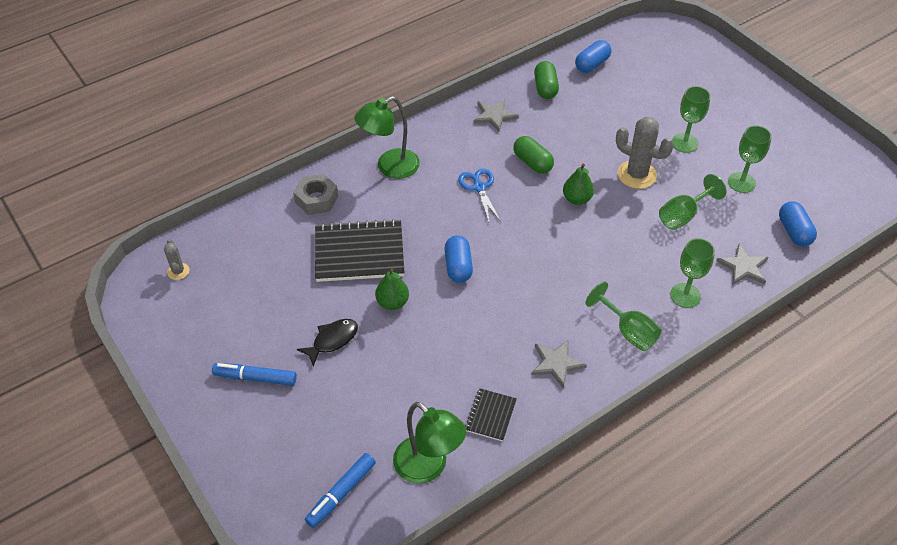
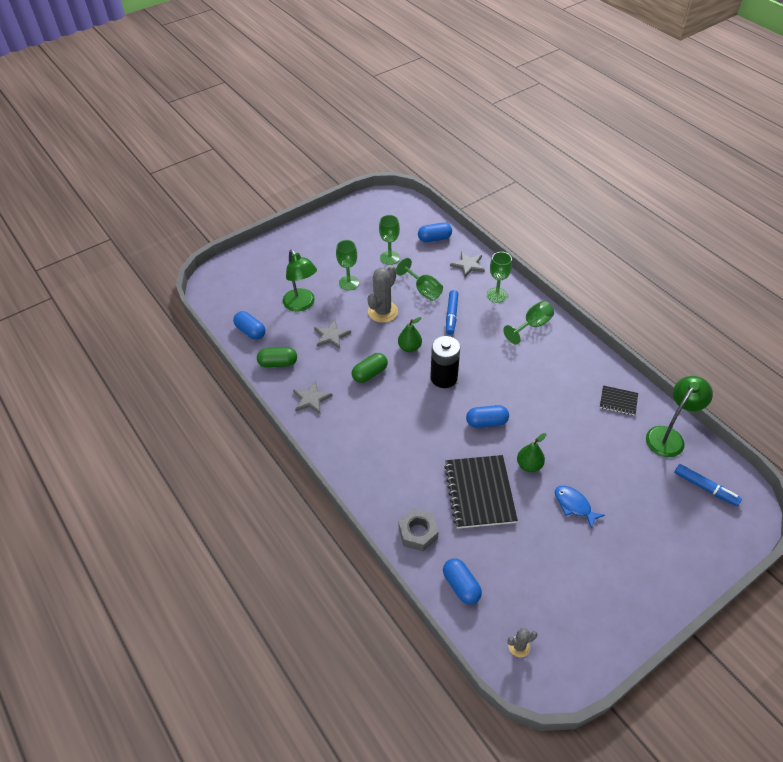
camera: 90 degrees left, 0 degrees up
(251, 230) = (461, 586): none -> blue capsule
(255, 378) = (622, 559): blue marker -> blue marker (451, 315)
(332, 340) = (574, 505): black fish -> blue fish
(390, 167) = (376, 475): green lamp -> green lamp (302, 304)
(479, 187) = (399, 409): blue scissors -> none
(528, 229) = (444, 378): none -> black battery
(556, 363) = (567, 364): grey star -> grey star (331, 335)

